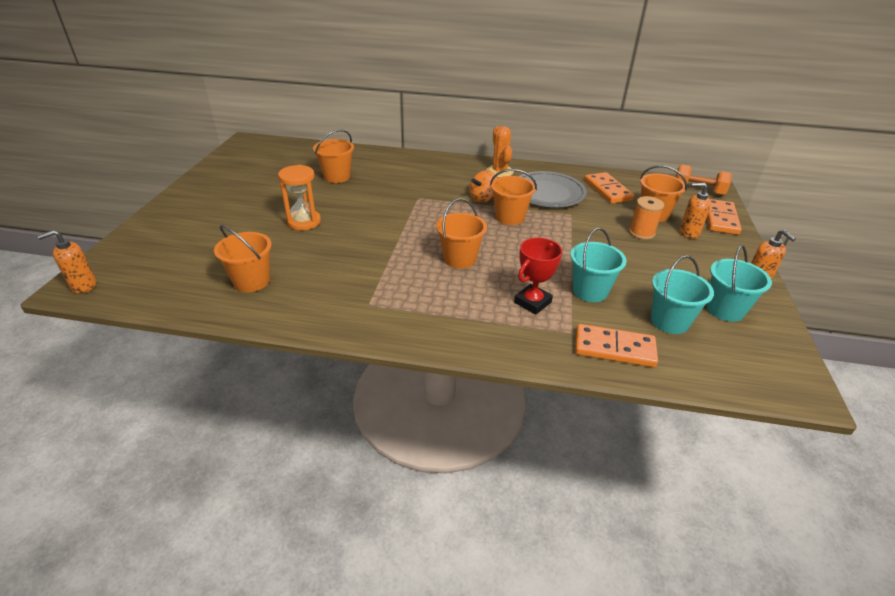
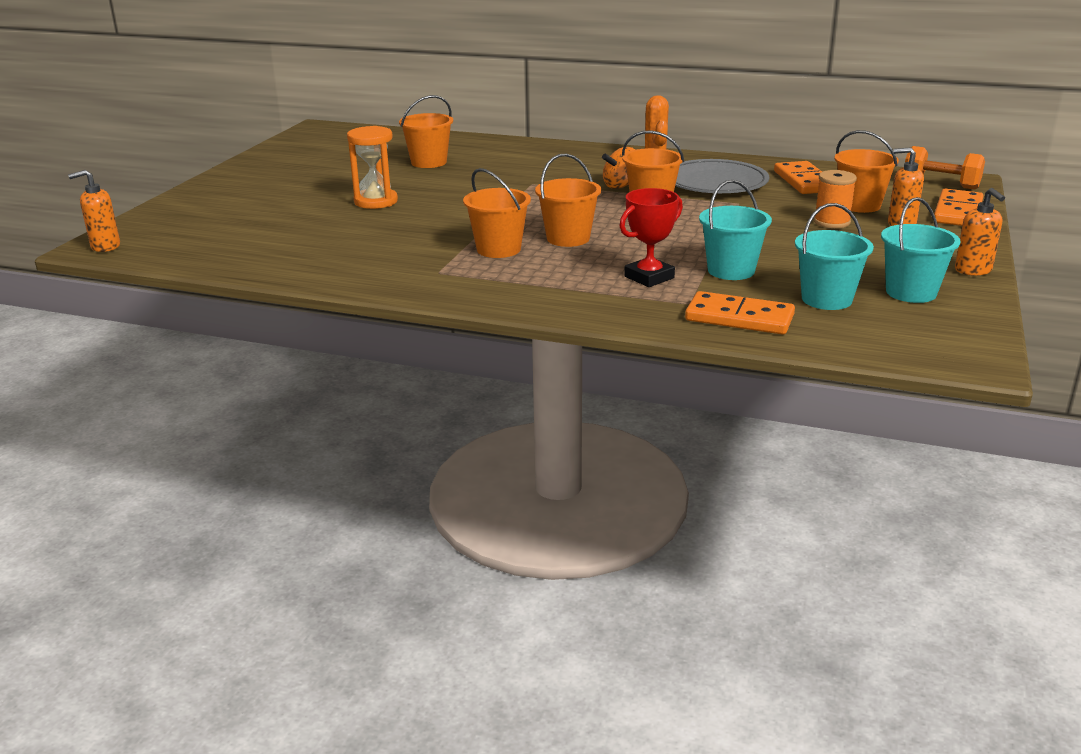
camera: 10 degrees right, 10 degrees down
(251, 281) = (300, 249): orange bucket -> orange bucket (498, 249)

